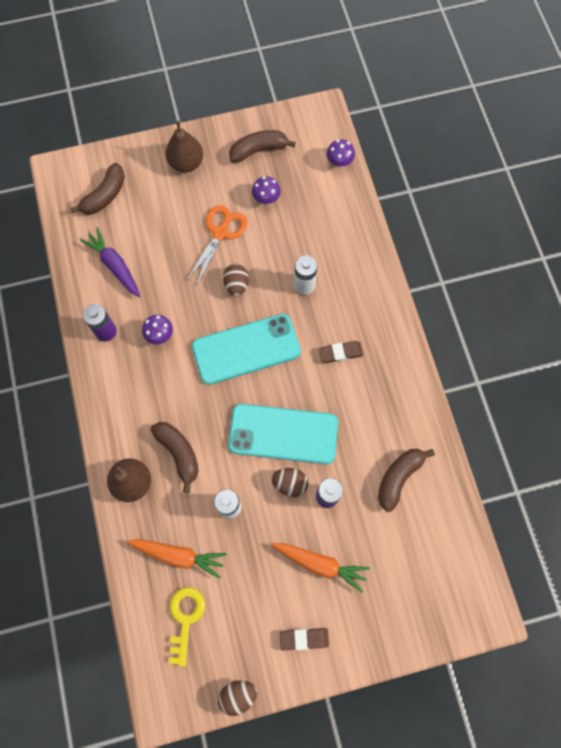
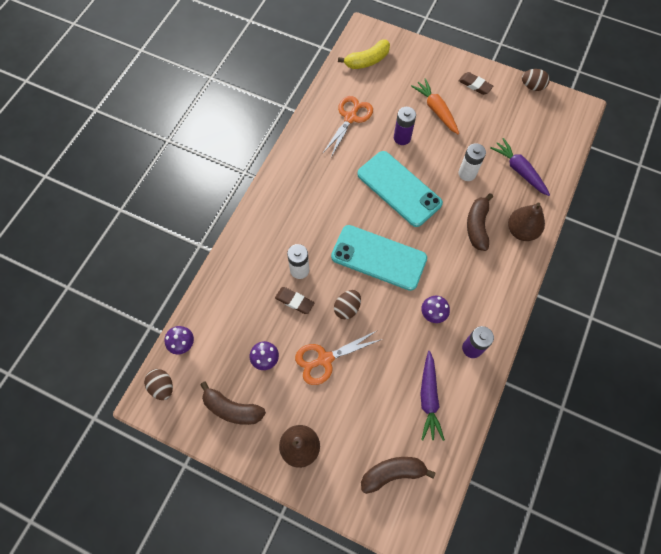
camera: 140 degrees left, 5 degrees down
(178, 555) = (519, 170): orange carrot -> purple carrot
(185, 618) = (538, 138): yellow key -> none
(290, 483) = (419, 159): brown egg -> brown egg (162, 386)
(340, 353) = (317, 208): brown eraser -> brown eraser (294, 301)
(398, 477) = (350, 118): brown banana -> orange scissors
(447, 570) = (367, 61): none -> yellow banana

